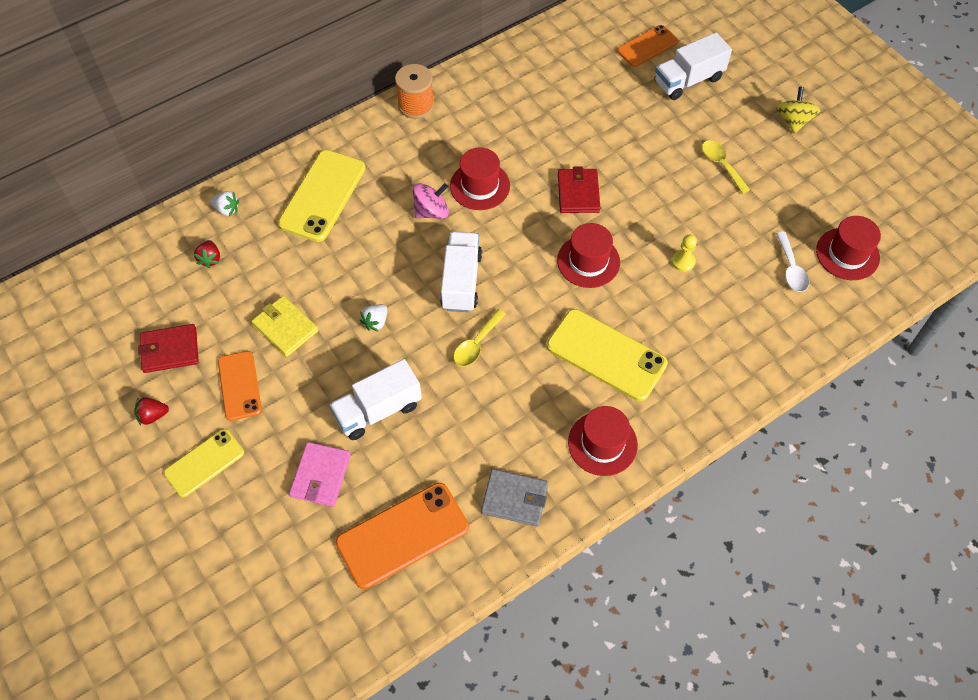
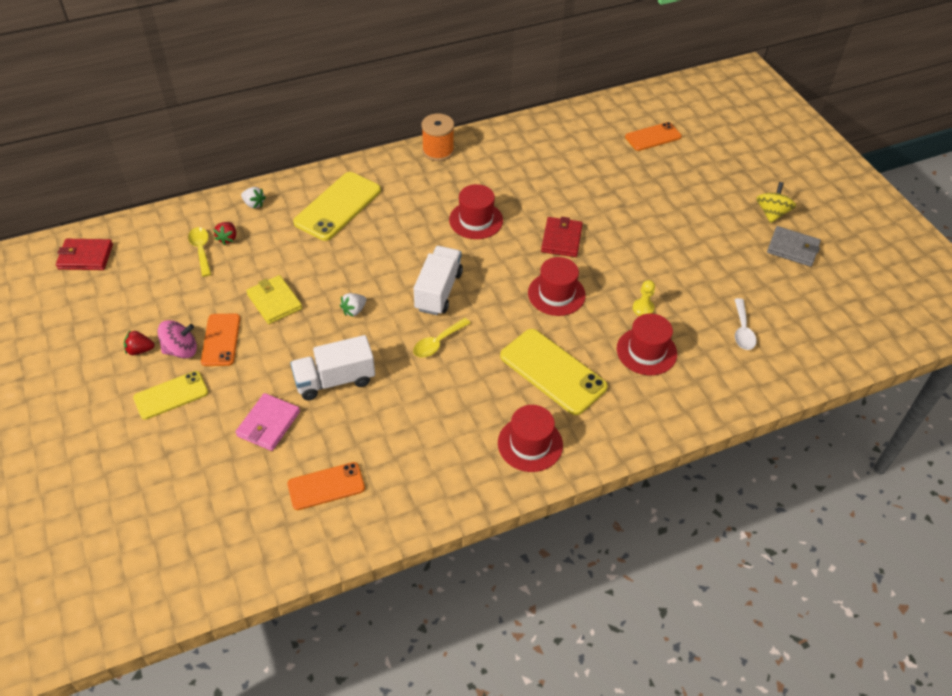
camera: 10 degrees right, 10 degrees down
(170, 350) = (171, 302): red wallet -> red wallet (85, 257)
(402, 535) = (326, 486): orange phone -> orange phone, size x0.63
(431, 211) = (428, 233): pink spinning top -> pink spinning top (181, 350)
(514, 499) = (436, 475): grey wallet -> grey wallet (792, 248)
(688, 80) = (683, 168): white truck -> none
(721, 165) = (697, 238): yellow spoon -> yellow spoon (201, 250)
(847, 254) = (799, 327): red hat -> red hat (646, 351)

